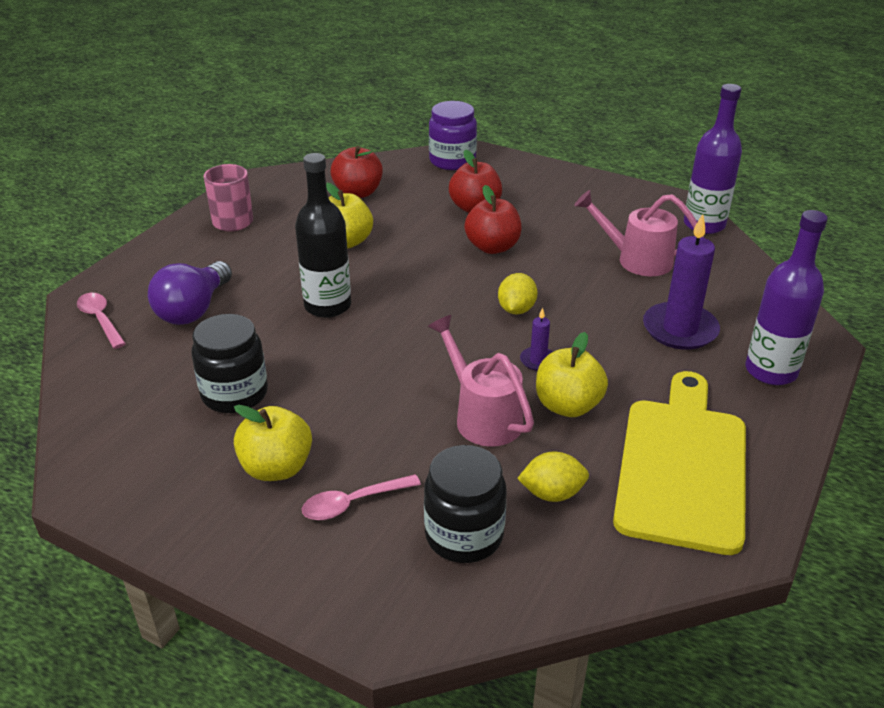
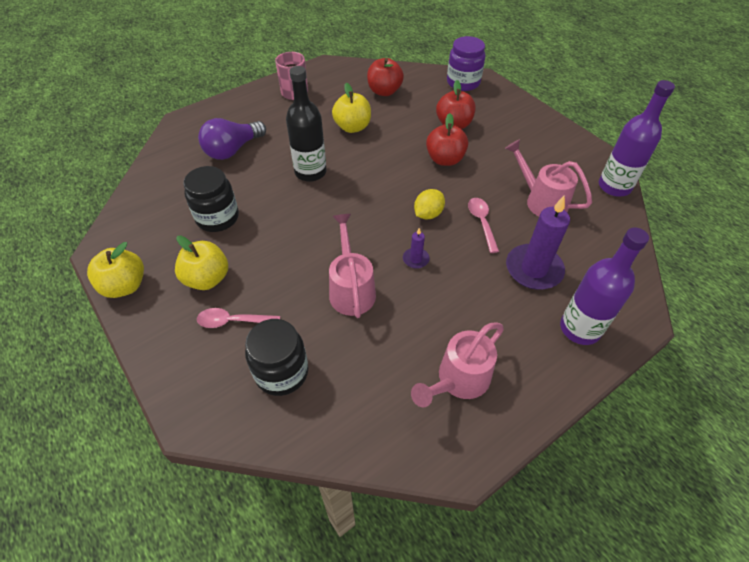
camera: 25 degrees right, 15 degrees up
(100, 320) = (179, 141): pink spoon -> pink spoon (481, 223)
(552, 493) = (356, 365): yellow lemon -> none
(567, 406) = (412, 302): yellow apple -> yellow apple (125, 286)
(682, 466) = (458, 380): yellow cutting board -> pink watering can

